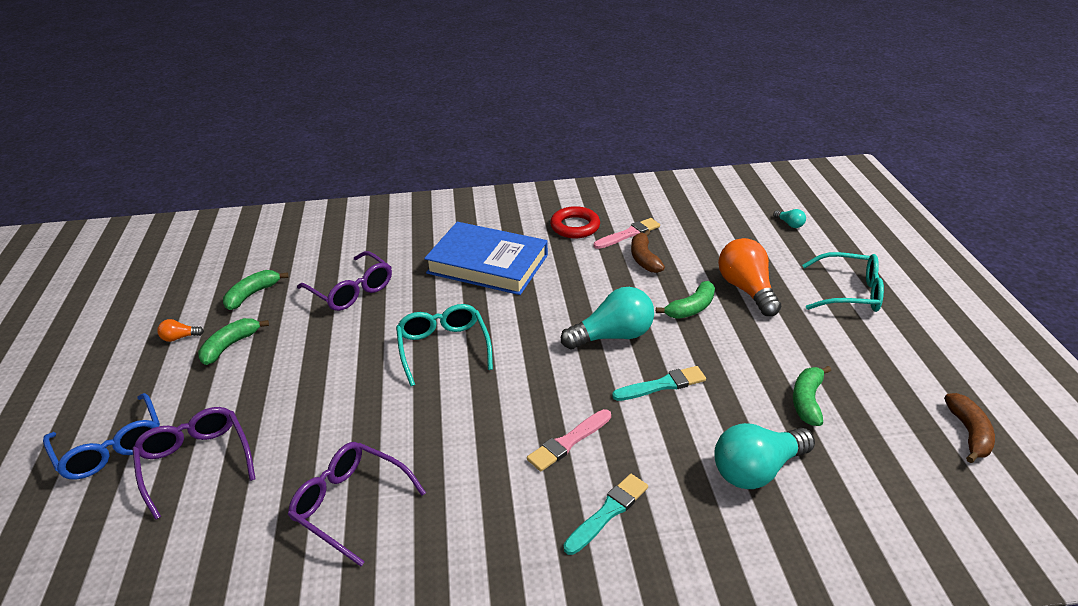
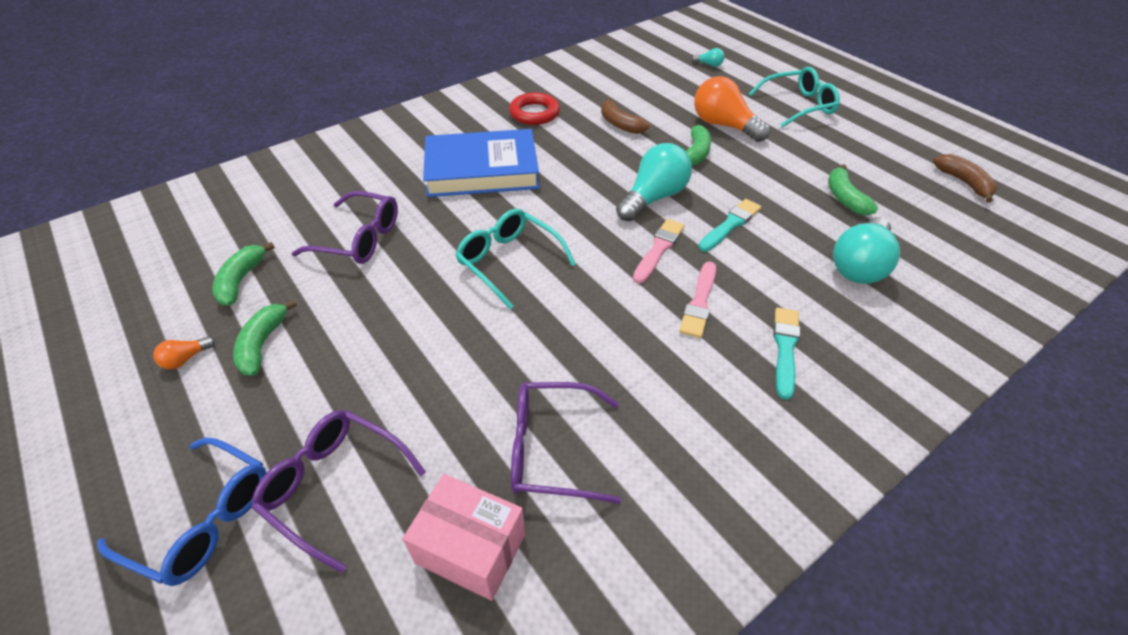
camera: 30 degrees left, 10 degrees up
(240, 545) = (470, 548): none -> pink box
(628, 234) = (588, 107): pink brush -> pink brush (658, 249)

